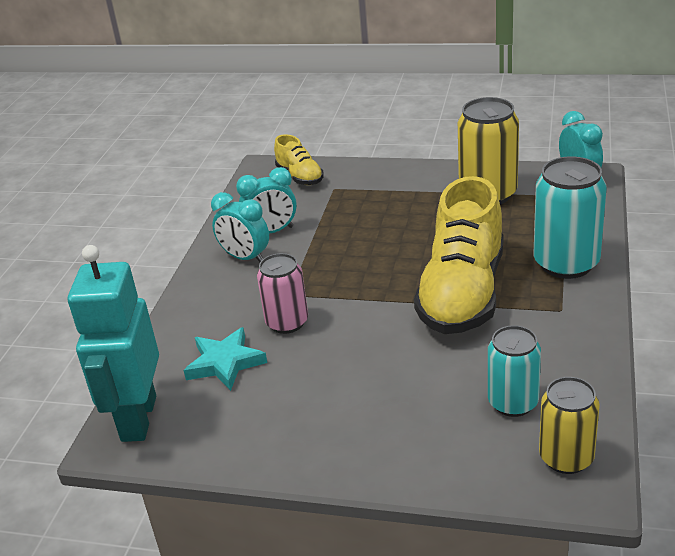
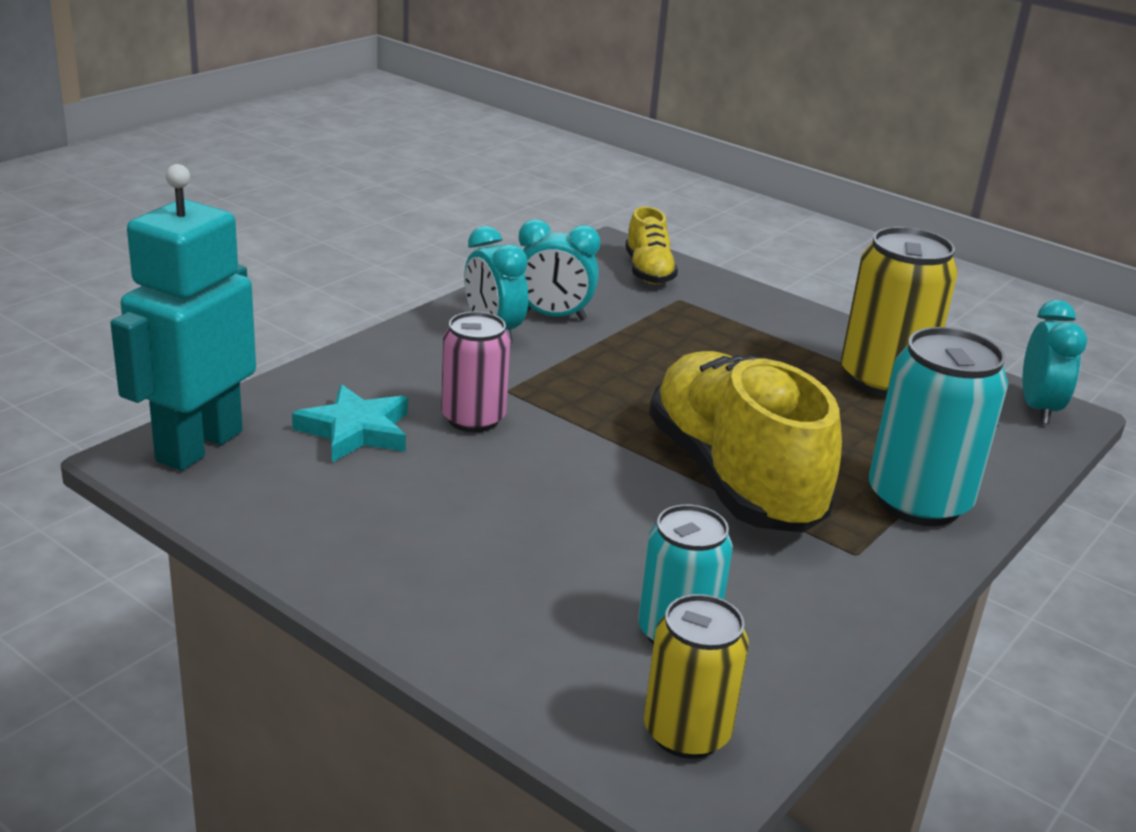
camera: 20 degrees right, 5 degrees down
(462, 293) = (733, 478): yellow shoe -> yellow shoe turned 120 degrees clockwise

